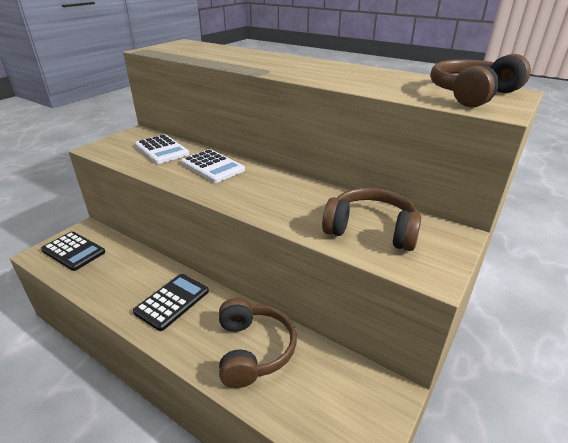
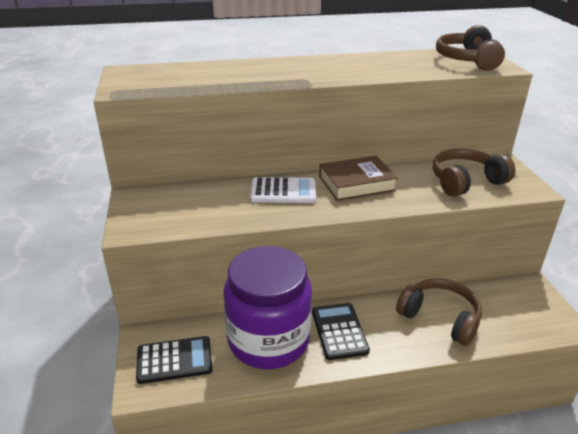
camera: 45 degrees left, 0 degrees up
(128, 275) = (268, 340): none -> purple jar
(162, 150) = (204, 199): white calculator -> none
(272, 185) = (356, 183): none -> brown book

